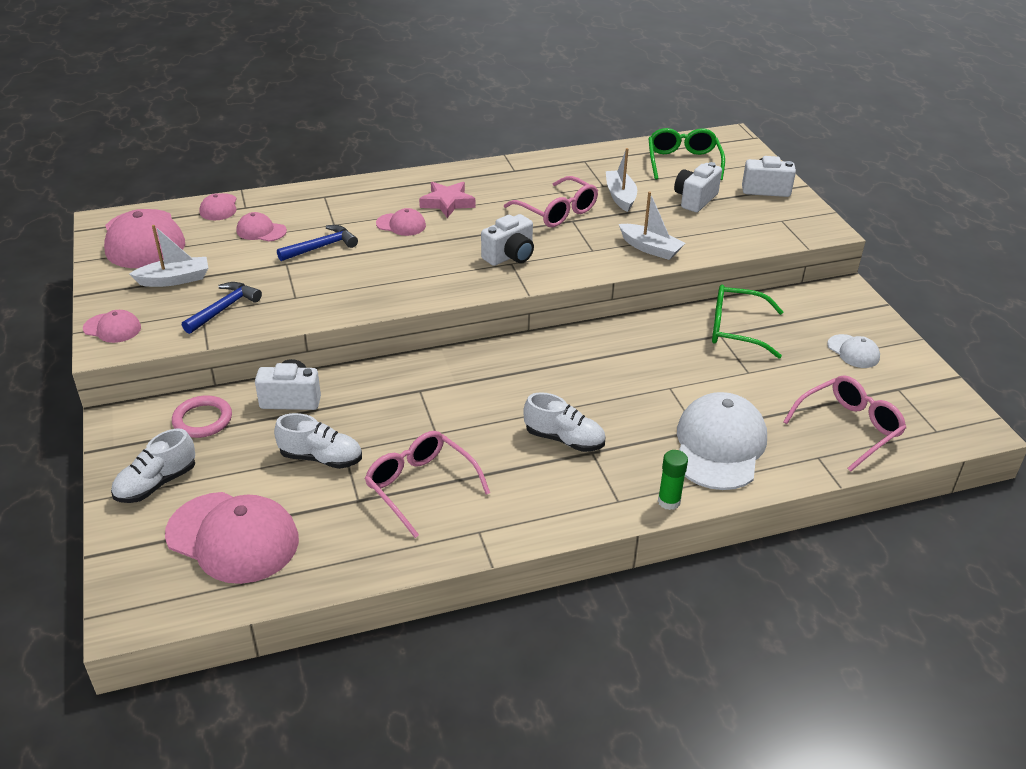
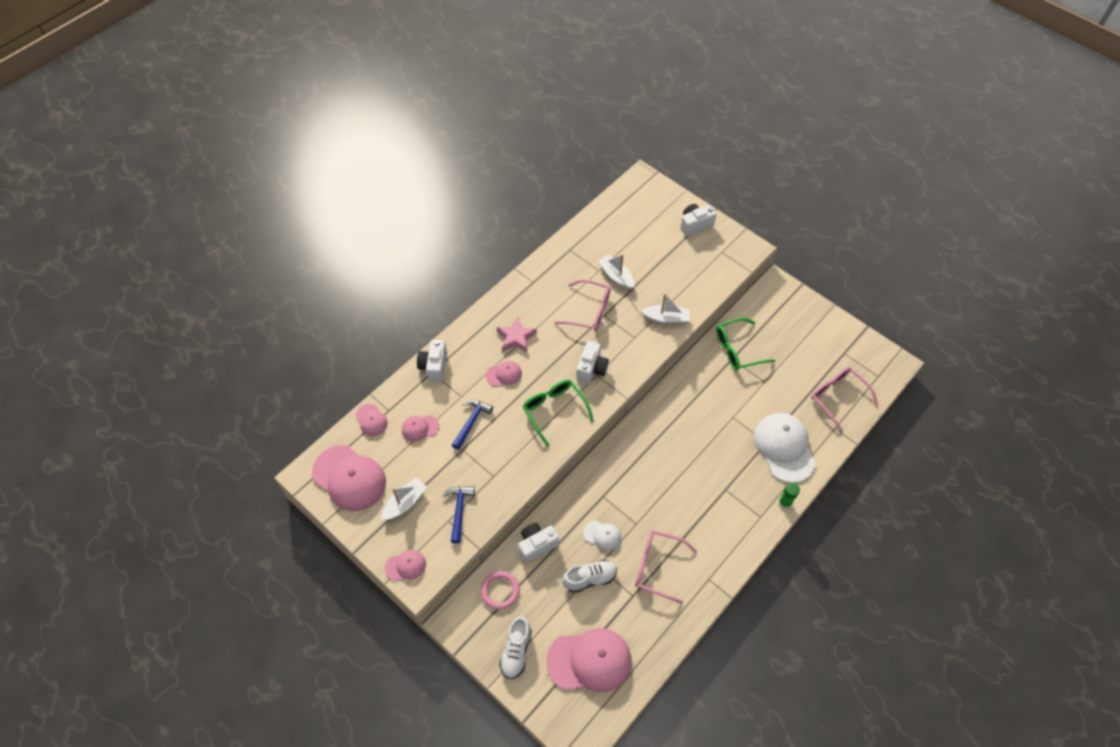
camera: 30 degrees left, 20 degrees up
(564, 439) = (705, 489): white shoe -> none
(683, 162) = (630, 221): green glasses -> green glasses (554, 410)
(695, 199) = (661, 257): white camera -> white camera (434, 366)
(849, 428) = (837, 397): pink glasses -> pink glasses turned 60 degrees counterclockwise
(853, 351) = (807, 335): white cap -> white cap (602, 535)

